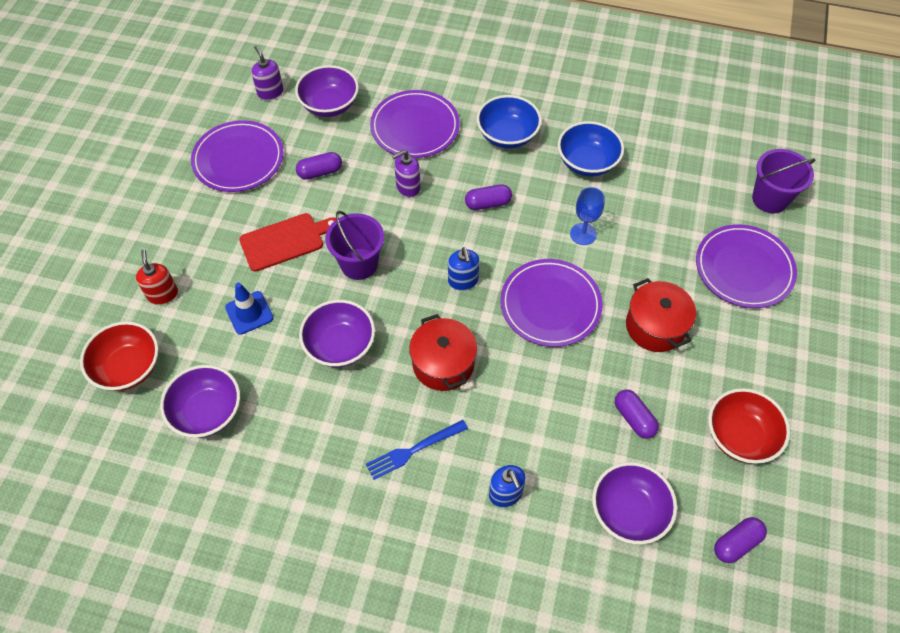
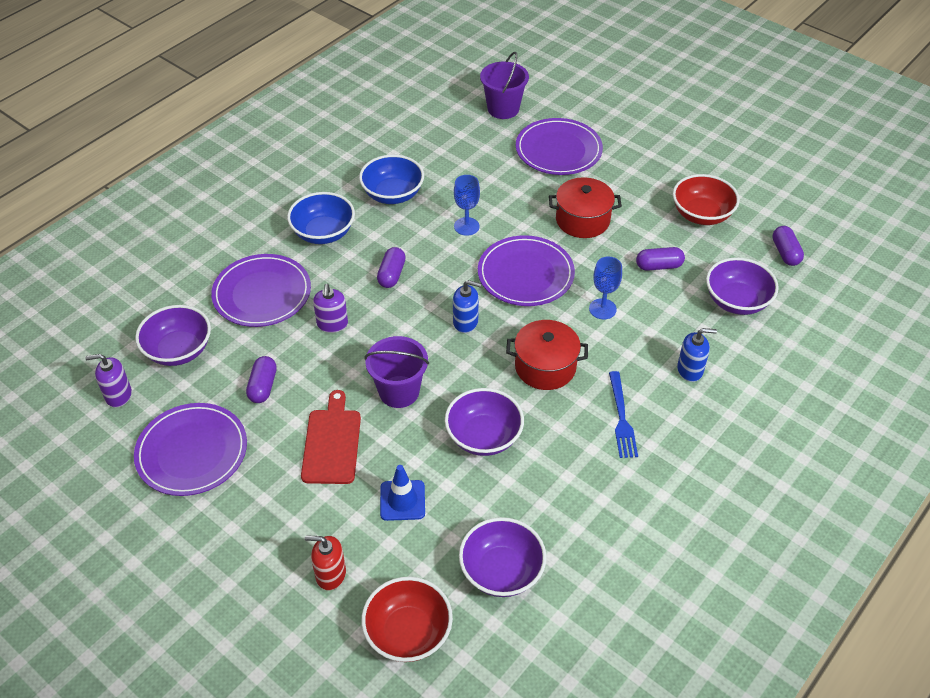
camera: 65 degrees left, 10 degrees down
(543, 386) = (602, 309): none -> blue goblet

